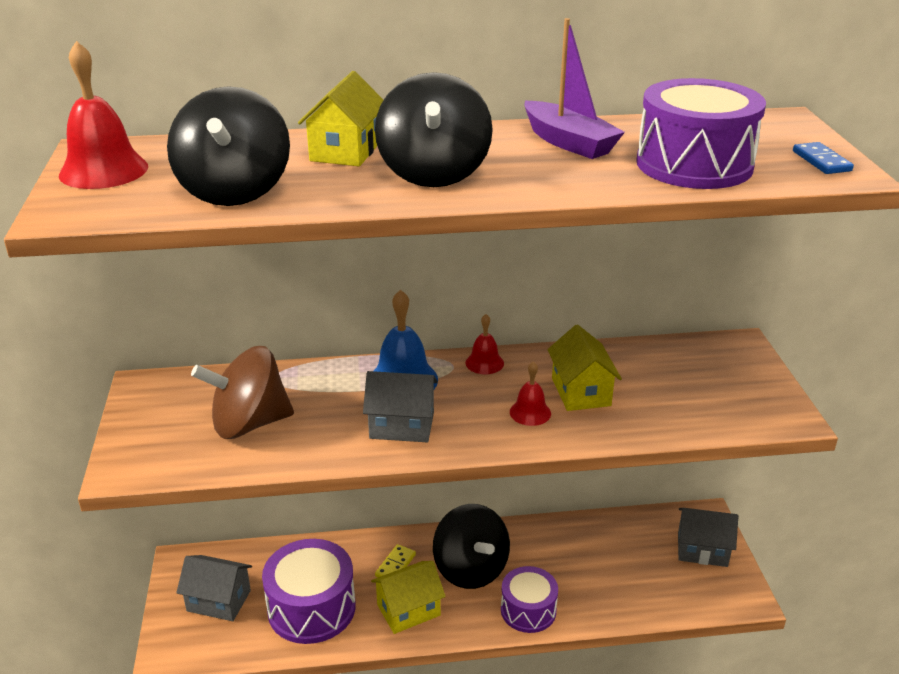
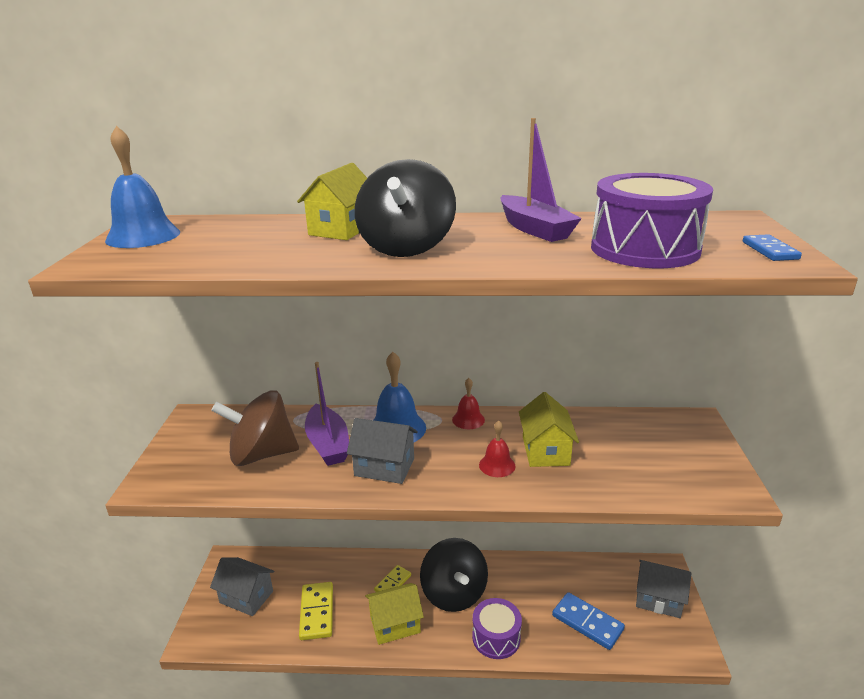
camera: 10 degrees right, 5 degrees down
(104, 170) = (143, 236): red bell -> blue bell
(235, 191) = (233, 254): black spinning top -> none
(311, 608) = (317, 612): purple drum -> yellow domino
(326, 405) = (328, 444): none -> purple boat
(627, 583) = (587, 622): none -> blue domino

